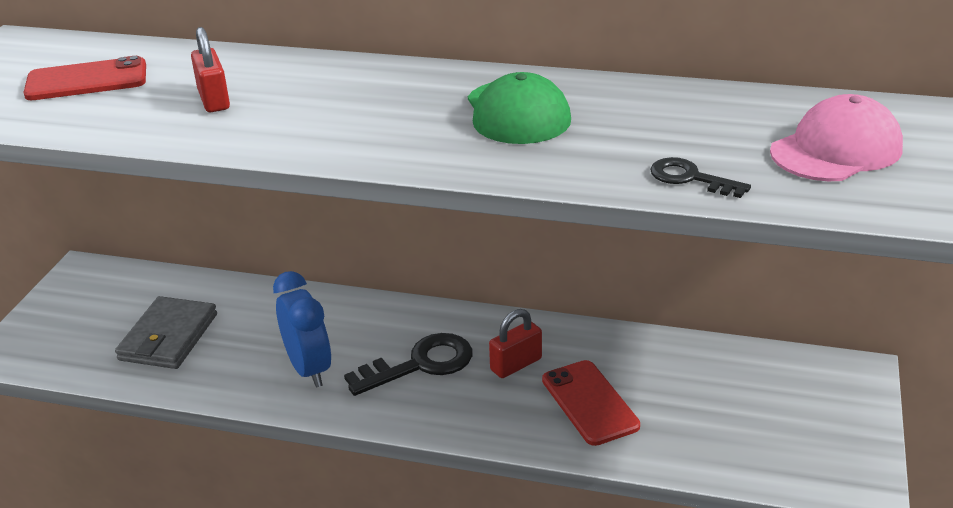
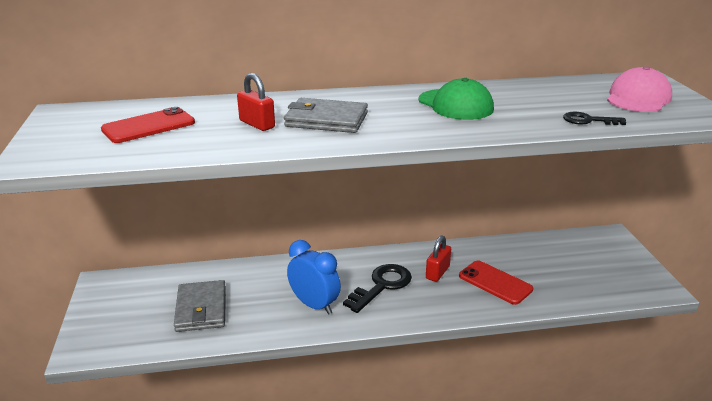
camera: 25 degrees left, 5 degrees down
(307, 108) = (326, 120): none -> grey wallet

